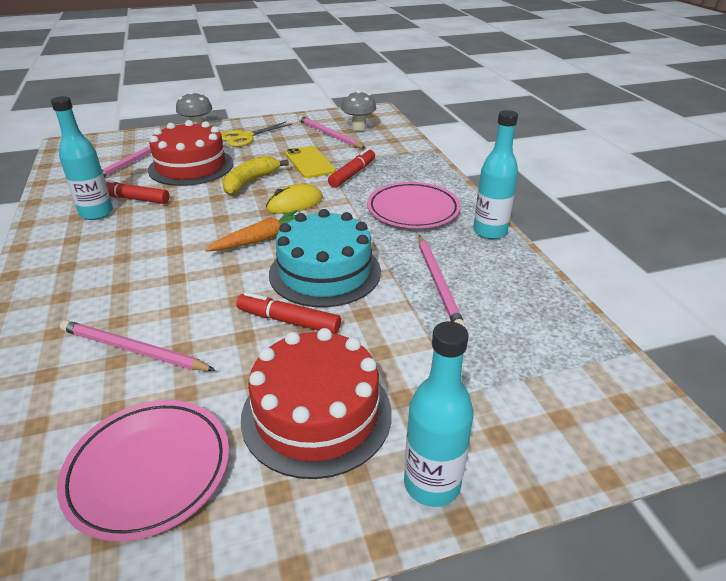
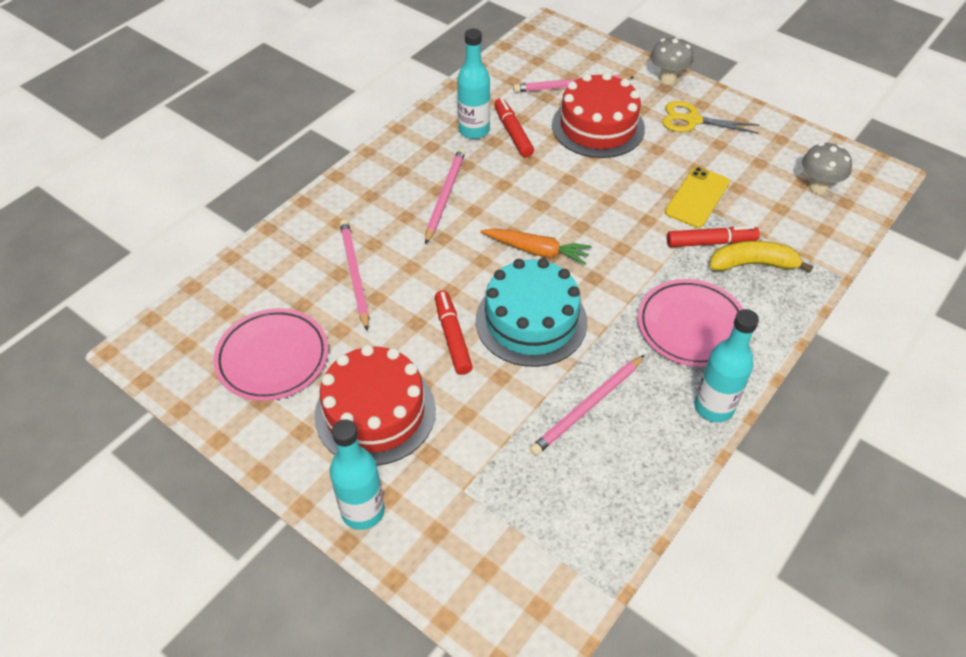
camera: 55 degrees right, 15 degrees up
(250, 182) = (615, 182): yellow banana -> yellow banana (753, 264)
(294, 203) = (612, 235): yellow mouse -> none
(329, 135) = (773, 174): pink pencil -> pink pencil (445, 196)

